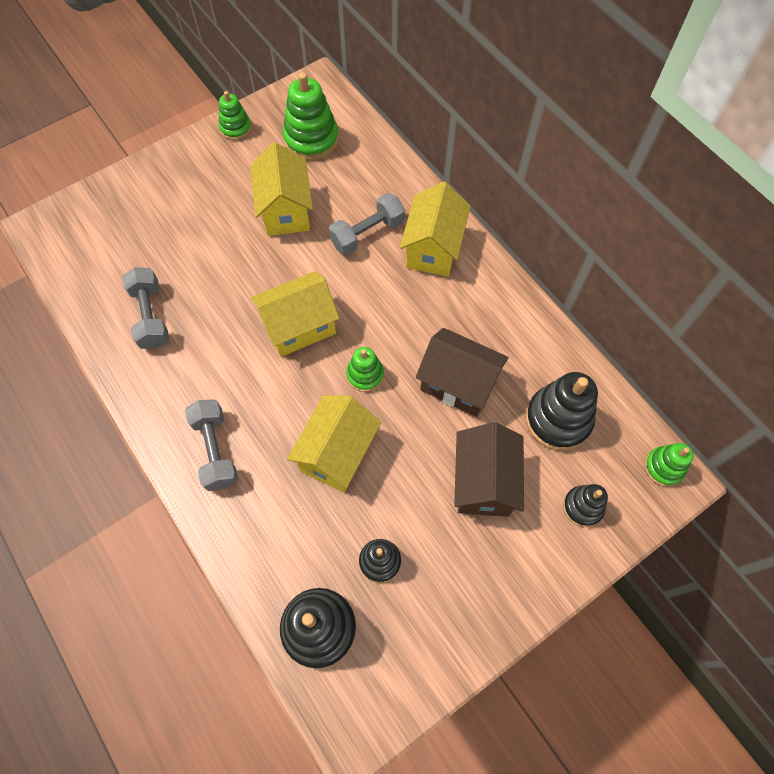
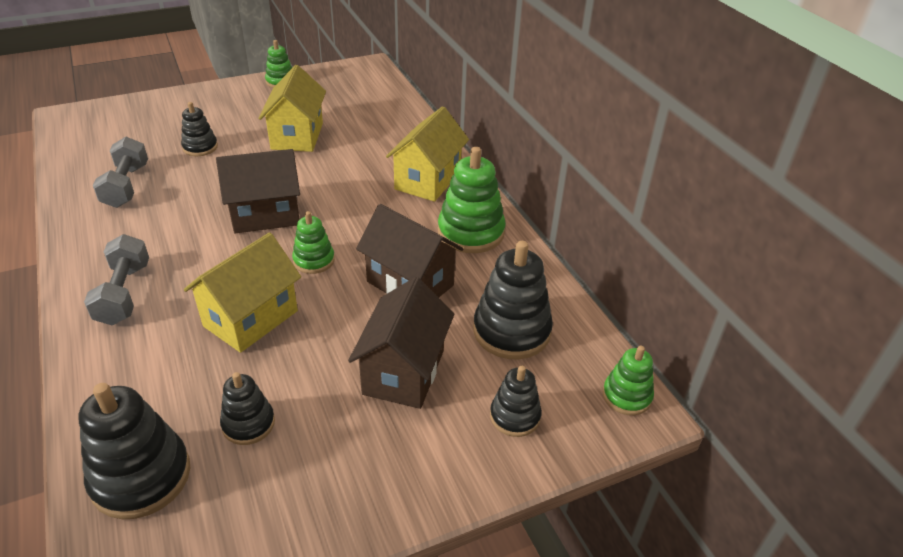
camera: 10 degrees right, 25 degrees down
(197, 247) = (200, 147): none -> black stacking toy
(299, 327) = (265, 215): yellow house -> brown house
(311, 139) = (345, 96): green stacking toy -> green stacking toy (471, 232)
(367, 233) = (367, 161): grey dumbbell -> none

